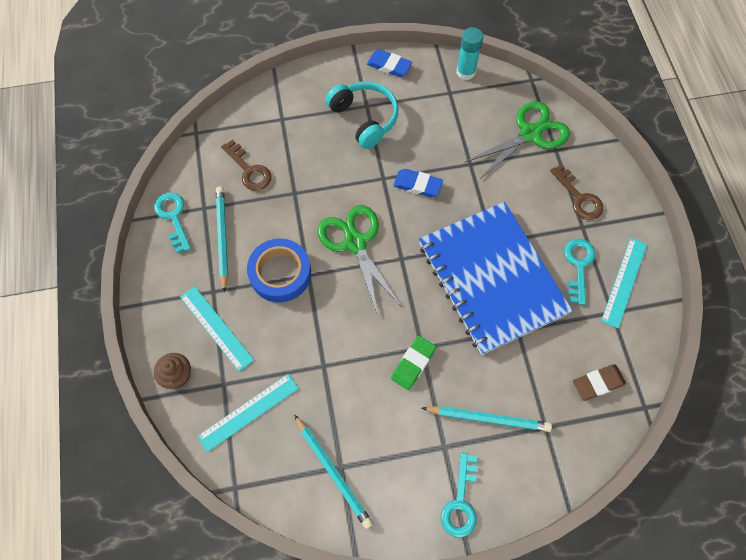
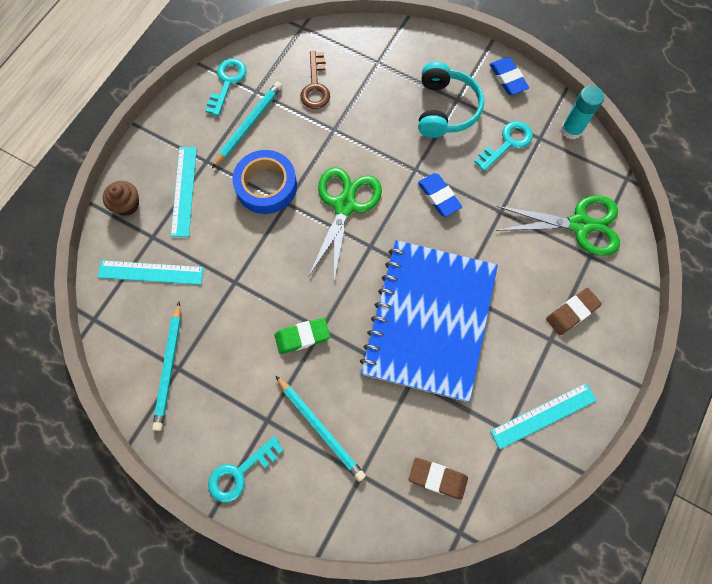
camera: 40 degrees right, 5 degrees up
(578, 265) = (515, 369): turquoise key -> turquoise key (507, 143)
(579, 197) = (572, 312): brown key -> brown eraser

